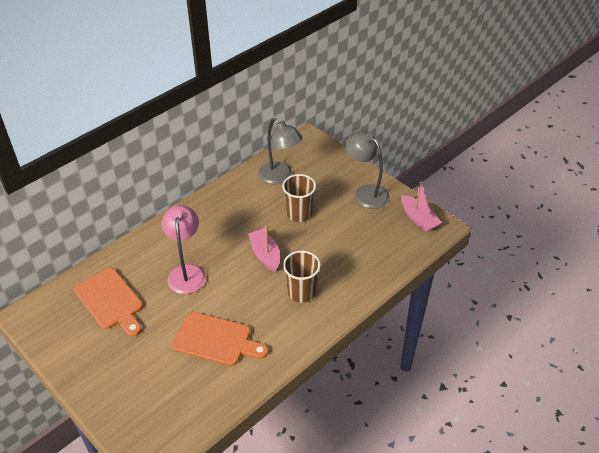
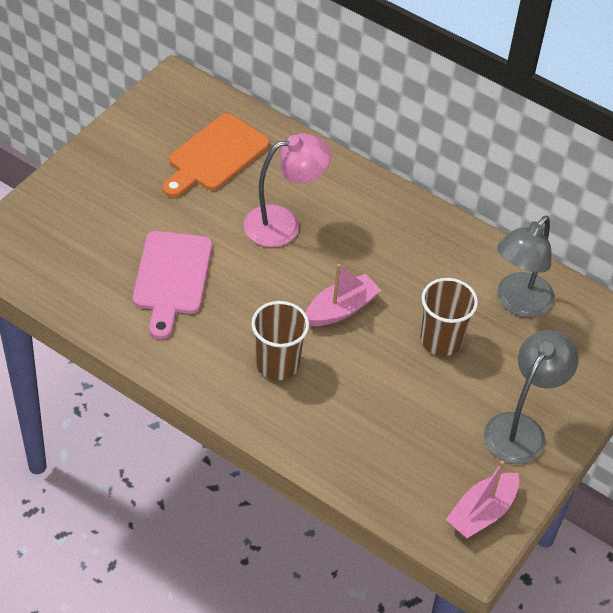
camera: 75 degrees right, 5 degrees up
(216, 340) = (171, 278): orange cutting board -> pink cutting board

